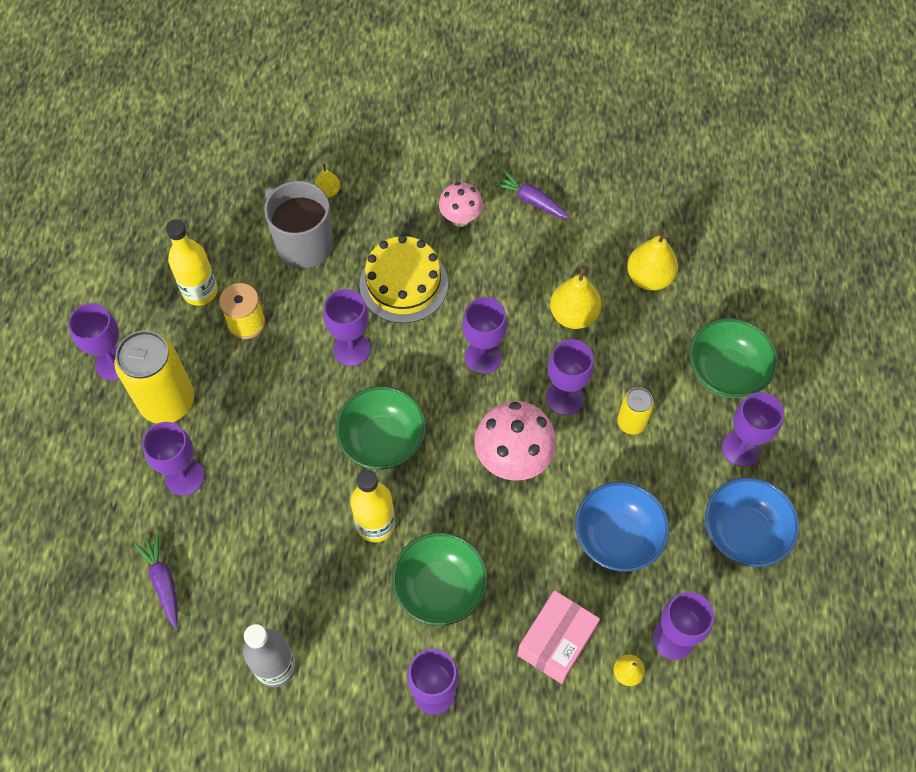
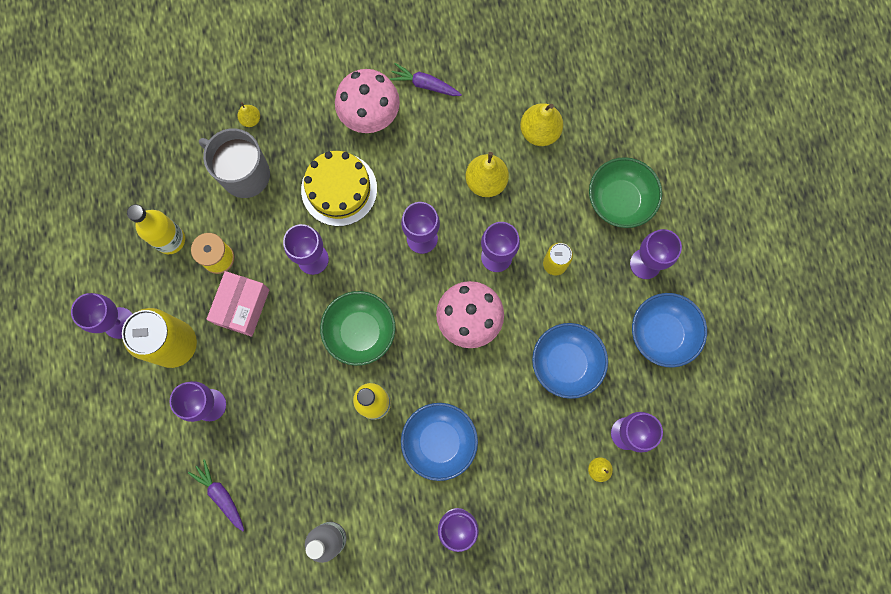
camera: 15 degrees left, 15 degrees up
(440, 588) = (439, 441): green bowl -> blue bowl
(460, 218) = (370, 116): pink mushroom -> pink mushroom, size x1.66
(556, 642) = (539, 460): pink box -> pink box (242, 306)

